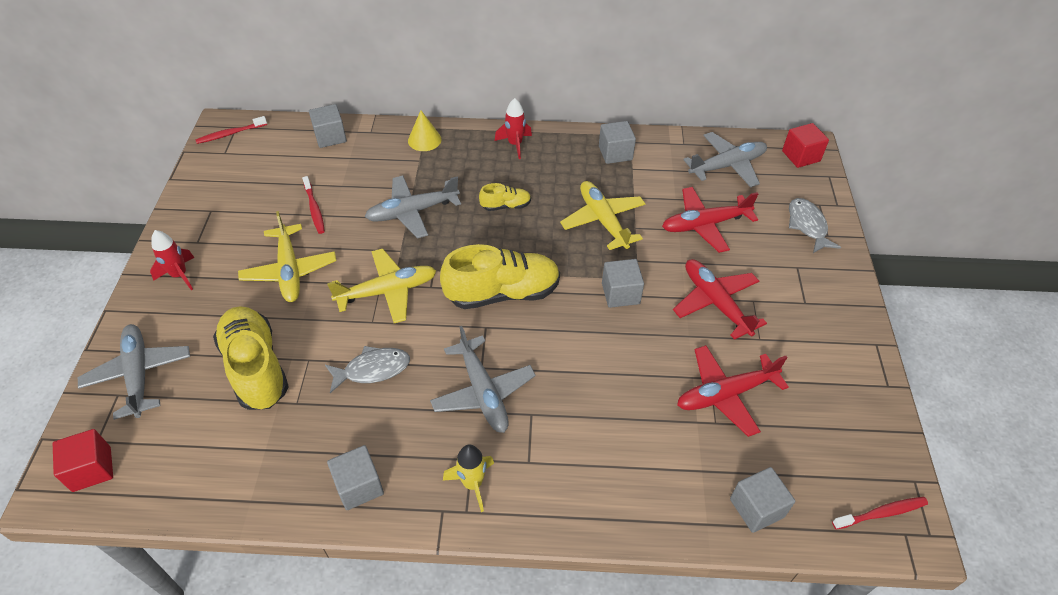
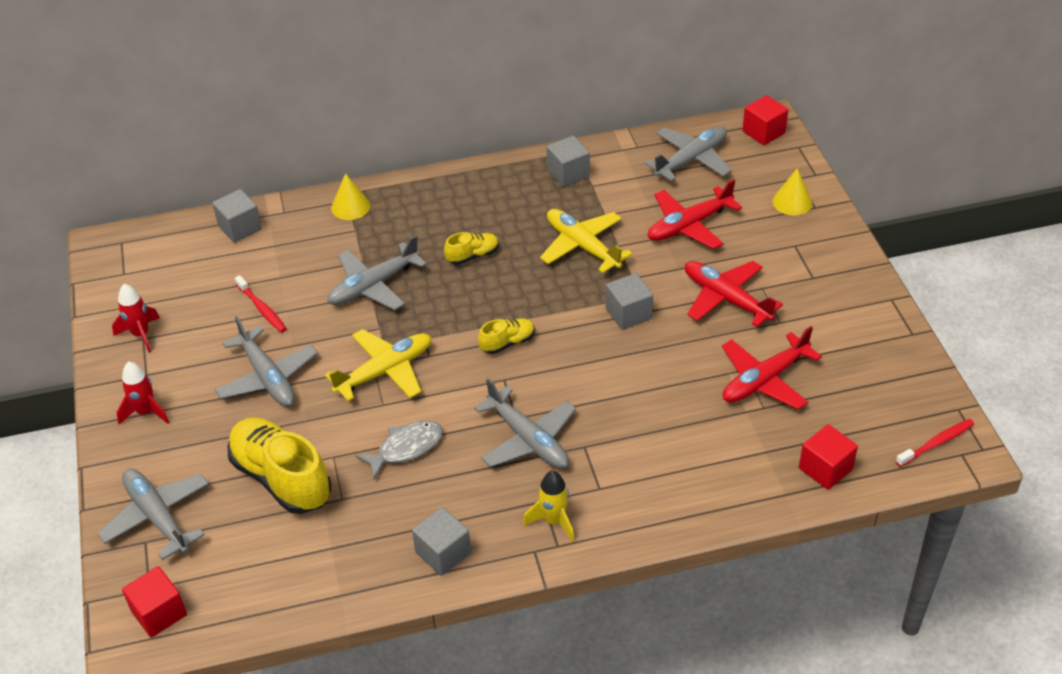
camera: 15 degrees left, 5 degrees down
(230, 134) = (119, 251): red toothbrush -> none
(289, 271) = (267, 377): yellow plane -> grey plane
(502, 293) = (507, 343): yellow shoe -> yellow shoe, size x0.48
(515, 144) = (455, 189): red rocket -> red rocket (141, 335)
(756, 508) = (825, 469): grey cube -> red cube
(807, 225) = (792, 202): grey fish -> yellow cone

